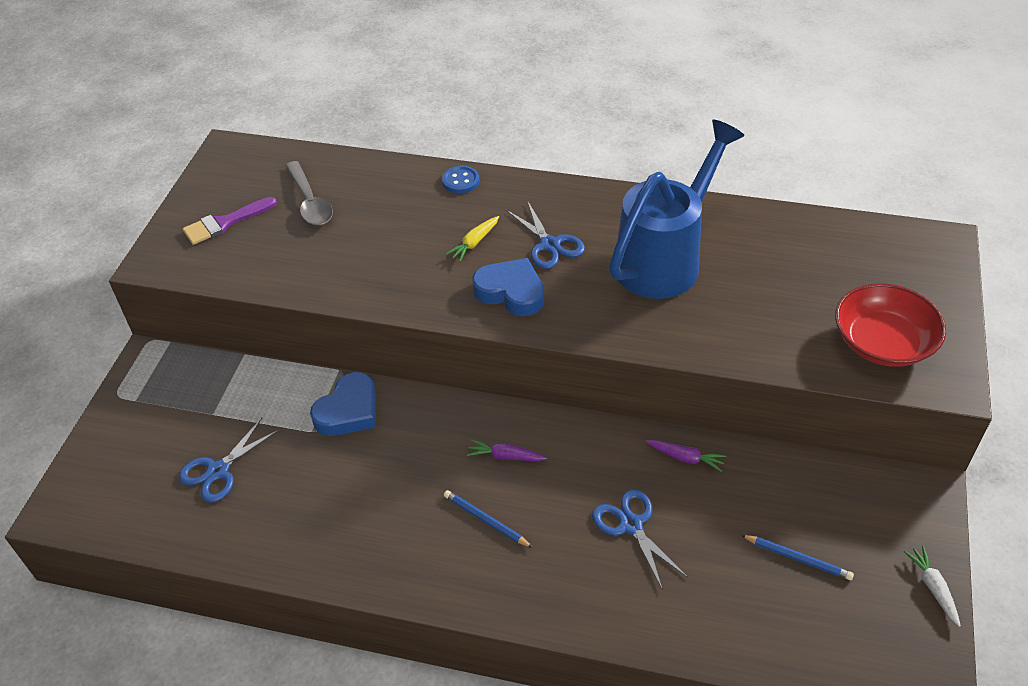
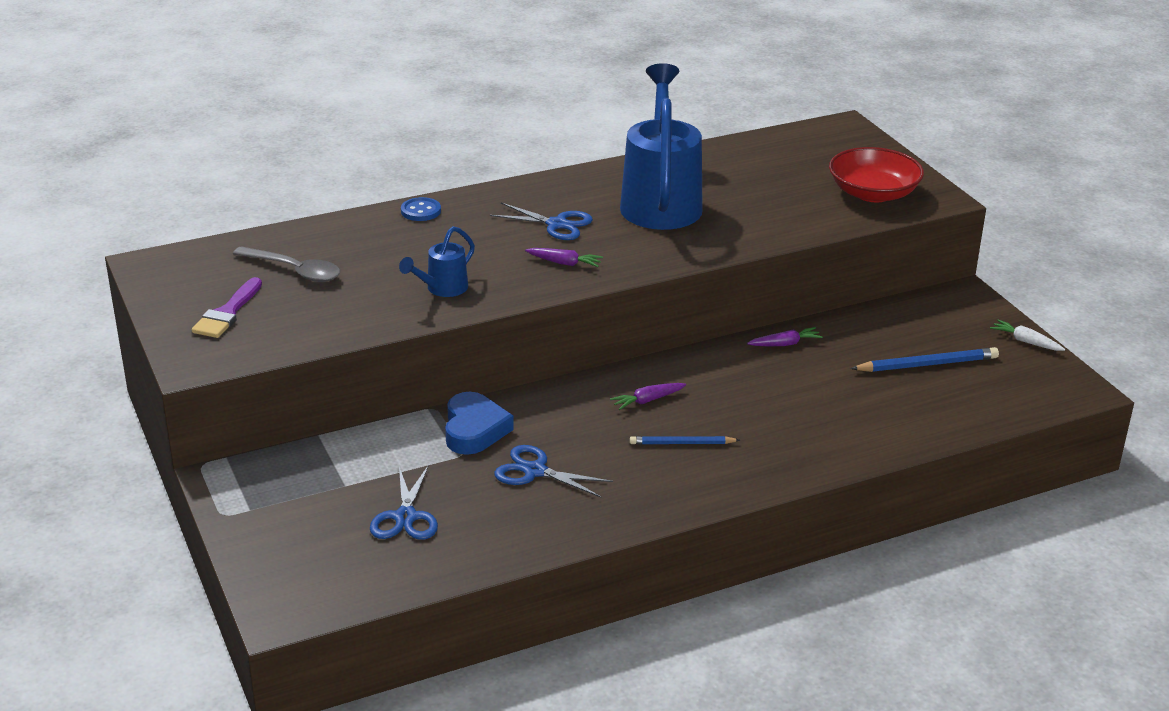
camera: 40 degrees left, 15 degrees down
(390, 273) = (442, 289): none -> blue watering can
(474, 243) = (490, 245): yellow carrot -> none
(511, 292) = (564, 263): blue heart -> purple carrot
(631, 525) = (793, 397): blue scissors -> blue scissors (535, 471)
(797, 558) = (927, 364): blue pencil -> blue pencil, size x1.51

